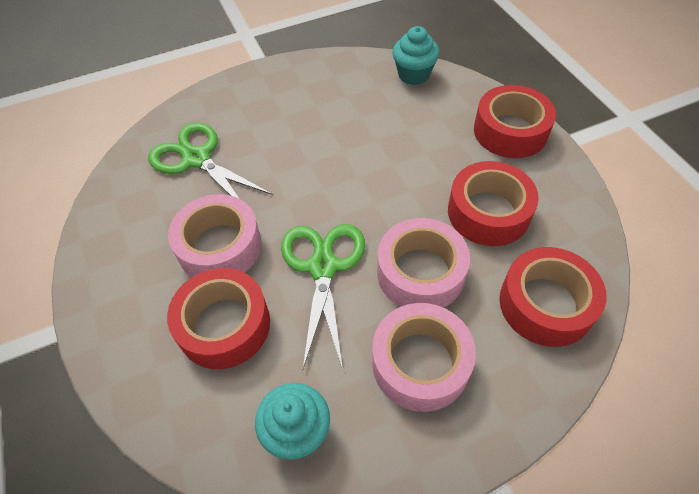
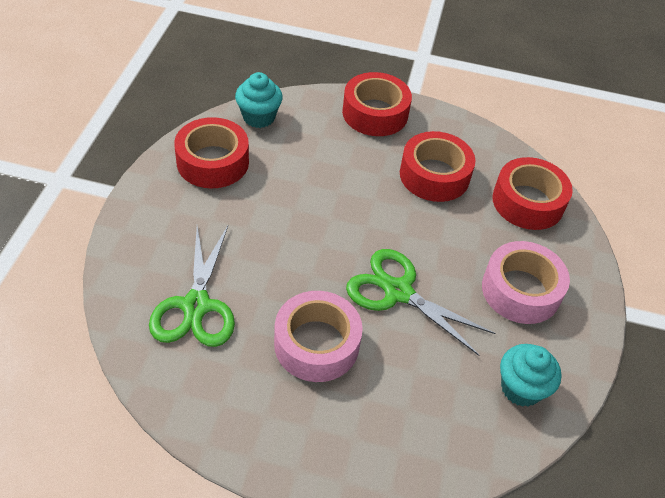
camera: 60 degrees left, 5 degrees down
(197, 159) = (196, 306): green scissors -> green scissors turned 75 degrees counterclockwise
(224, 325) = (398, 383): red tape -> red tape (213, 162)
(420, 273) = (452, 243): pink tape -> none

